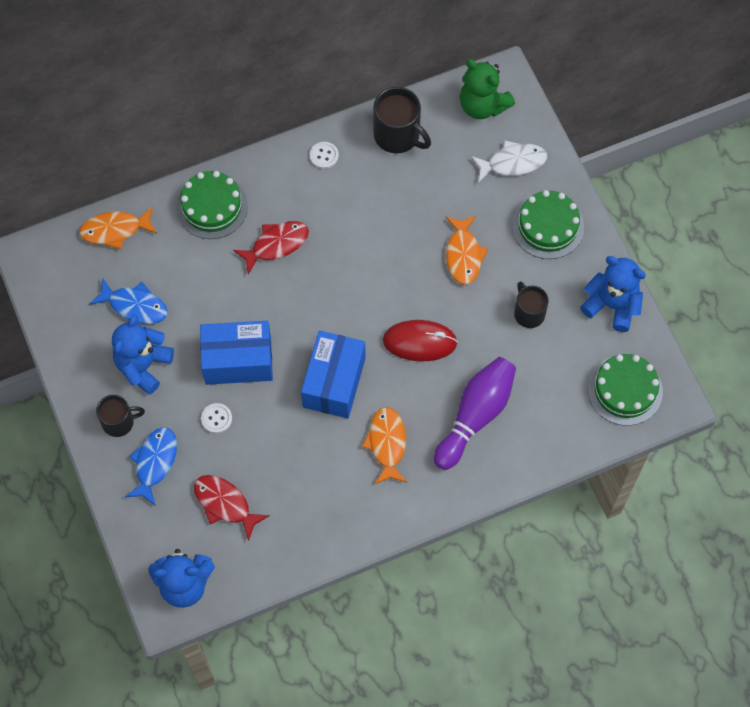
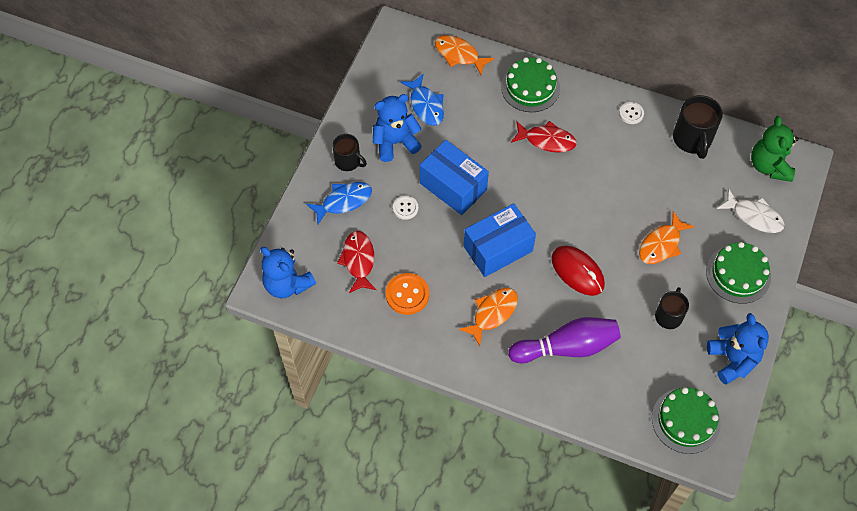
camera: 45 degrees right, 5 degrees down
(299, 494) = (407, 294): none -> orange button

